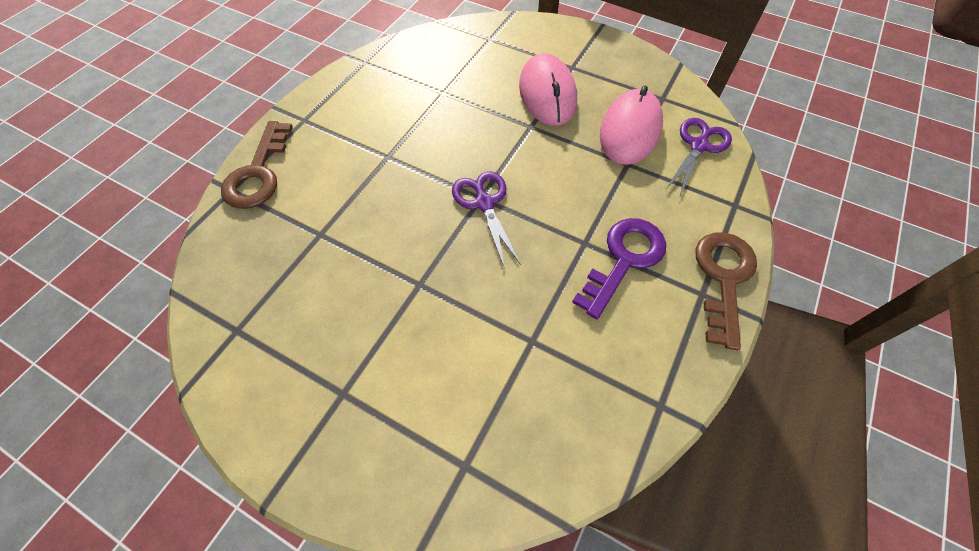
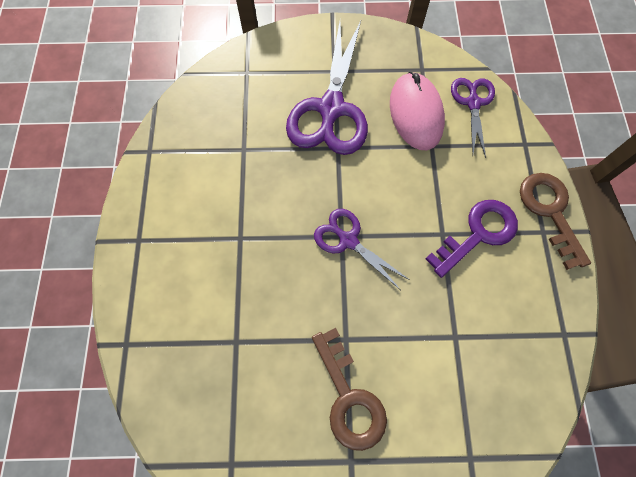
camera: 30 degrees left, 10 degrees up
(258, 173) = (138, 314): brown key -> brown key (349, 397)
(547, 94) = (331, 108): pink mouse -> purple scissors
(623, 260) = (477, 234): purple key -> purple key turned 45 degrees clockwise

